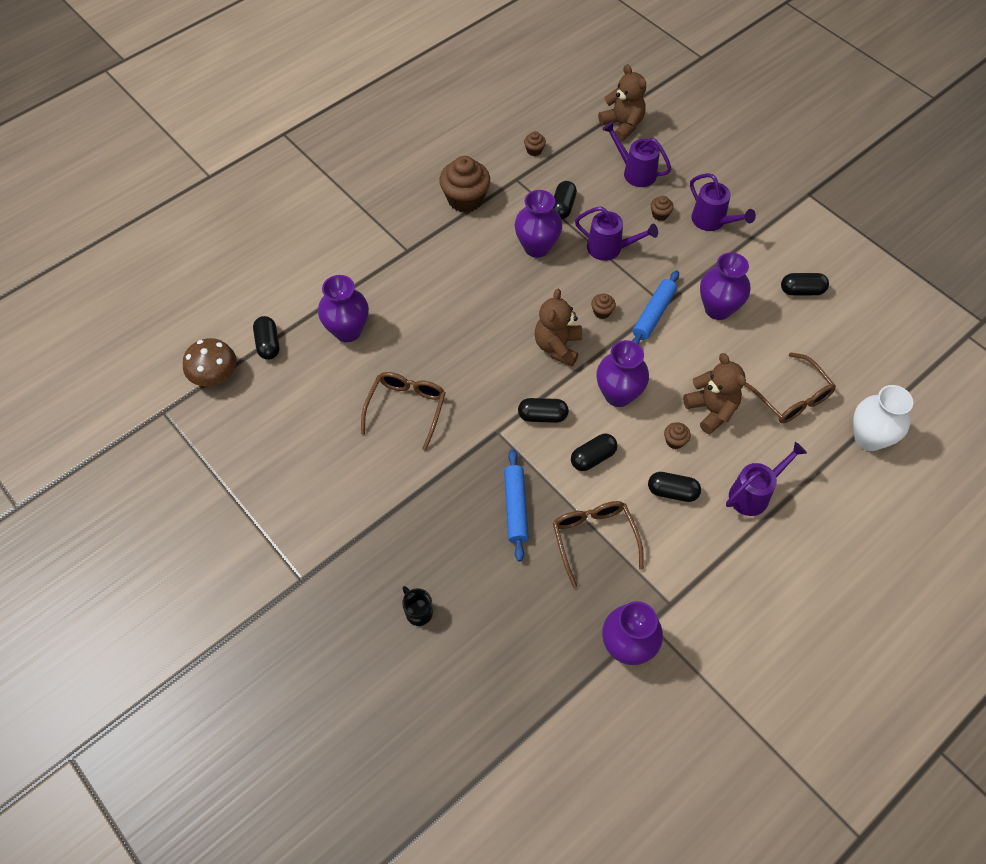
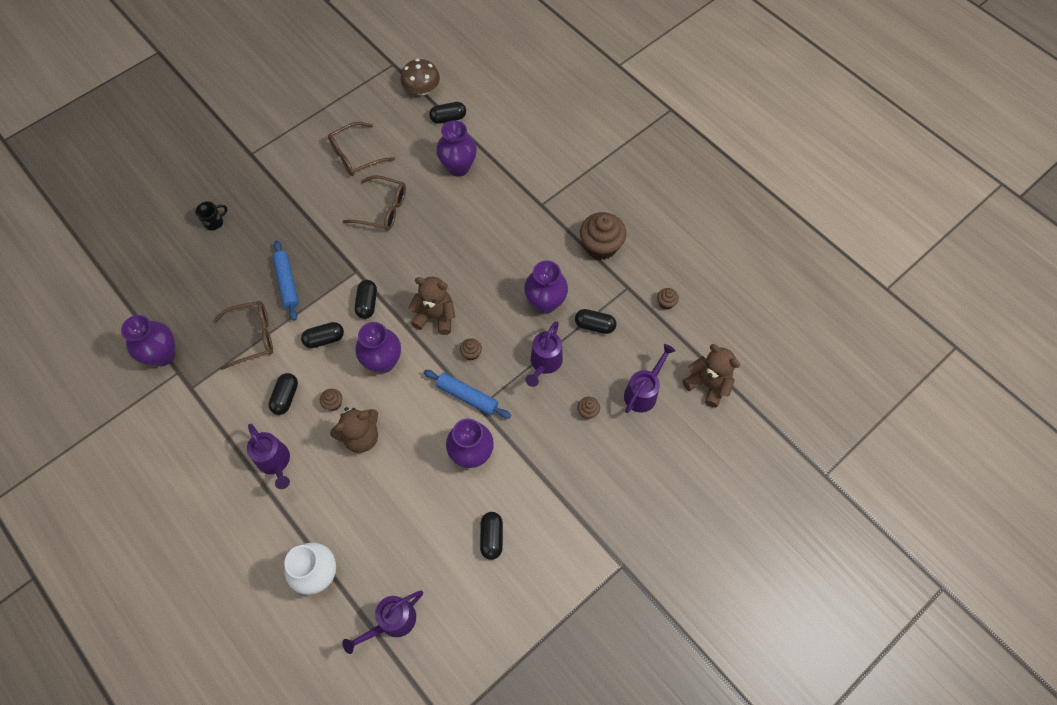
camera: 90 degrees right, 5 degrees up
(515, 507) = (287, 283): blue rolling pin -> blue rolling pin turned 75 degrees clockwise
(593, 458) = (324, 339): black capsule -> black capsule turned 75 degrees counterclockwise
(622, 125) = (708, 384): brown teddy bear -> brown teddy bear turned 105 degrees counterclockwise
(712, 221) = (580, 460): purple watering can -> purple watering can (392, 622)
(791, 397) = (369, 508): brown glasses -> brown glasses (356, 155)

